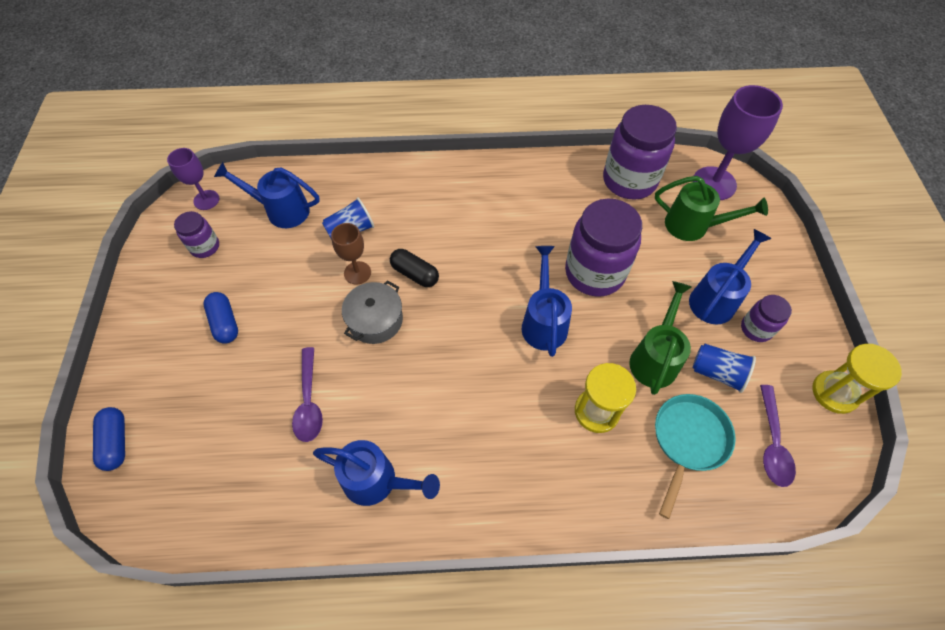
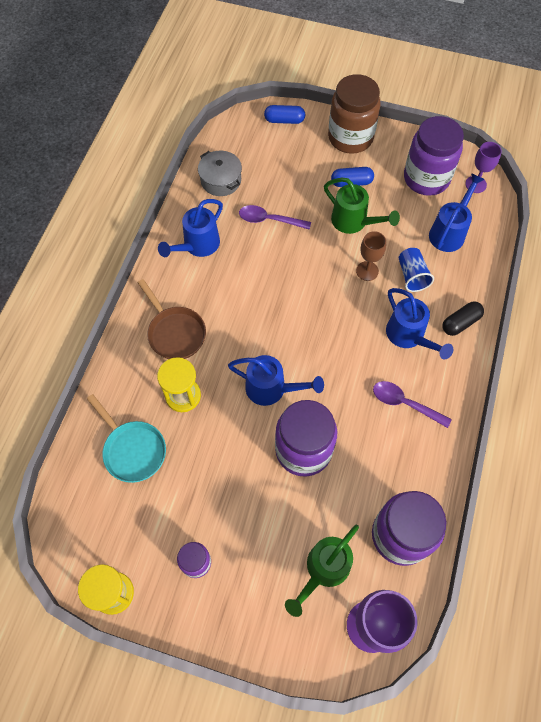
camera: 110 degrees right, 5 degrees up
(144, 345) = (350, 138): none -> brown jar
(205, 247) = (426, 178): purple jar -> purple jar, size x1.99
(375, 320) = (319, 273): grey pot -> grey pot (221, 180)
(415, 274) = (352, 310): black capsule -> black capsule (460, 323)
(520, 456) = (175, 332): none -> brown pan
(655, 358) = (206, 460): green watering can -> green watering can (353, 222)
(716, 299) = (238, 543): blue watering can -> blue watering can (408, 336)
(717, 373) = (173, 503): blue cup -> none
(772, 443) = (101, 512): purple spoon -> purple spoon (404, 403)

